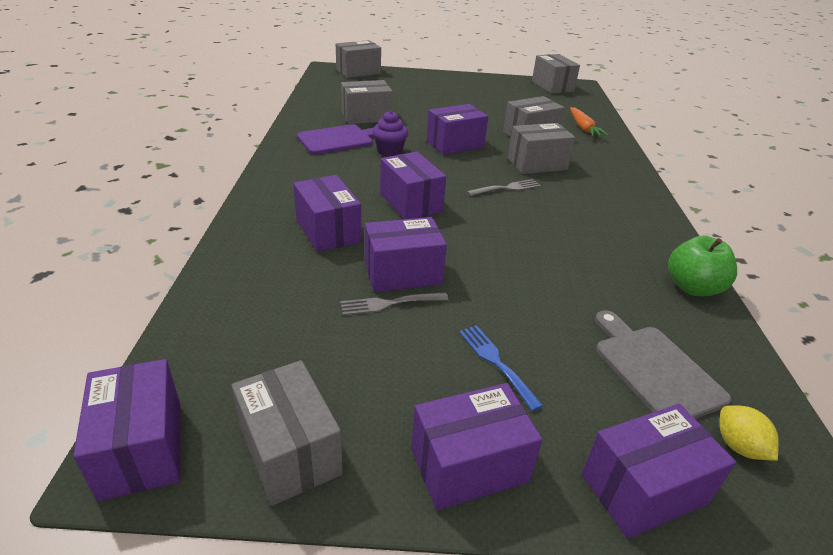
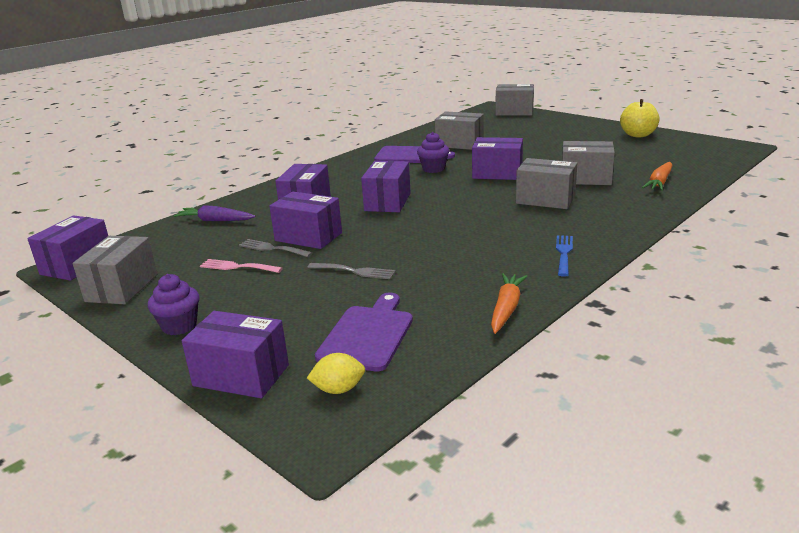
camera: 45 degrees right, 10 degrees down
(247, 290) = (215, 221): none -> purple carrot
(392, 346) = (237, 267): none -> pink fork
(469, 465) = (179, 326): purple box -> purple cupcake
(496, 83) = (638, 135): none -> yellow apple
(496, 362) = (276, 294): blue fork -> blue fork (564, 253)
(507, 188) = (481, 209): grey fork -> grey fork (354, 271)
(552, 86) = (701, 144): grey box -> none
(654, 369) = (368, 335): grey cutting board -> purple cutting board
(692, 287) = (506, 308): green apple -> orange carrot
(738, 446) = (338, 389): yellow lemon -> yellow lemon turned 60 degrees clockwise

